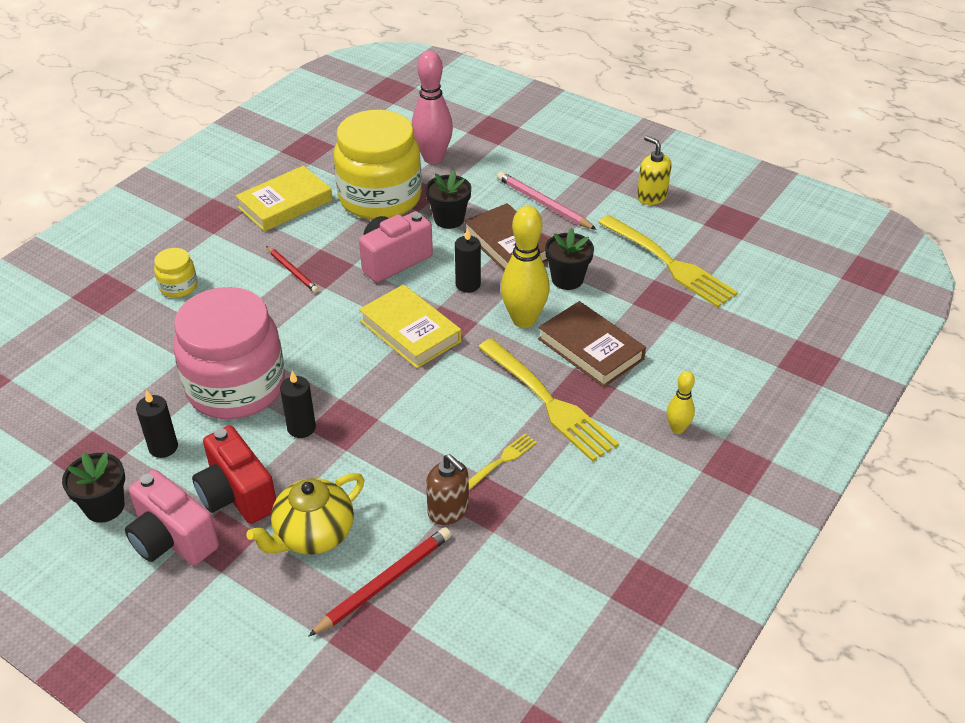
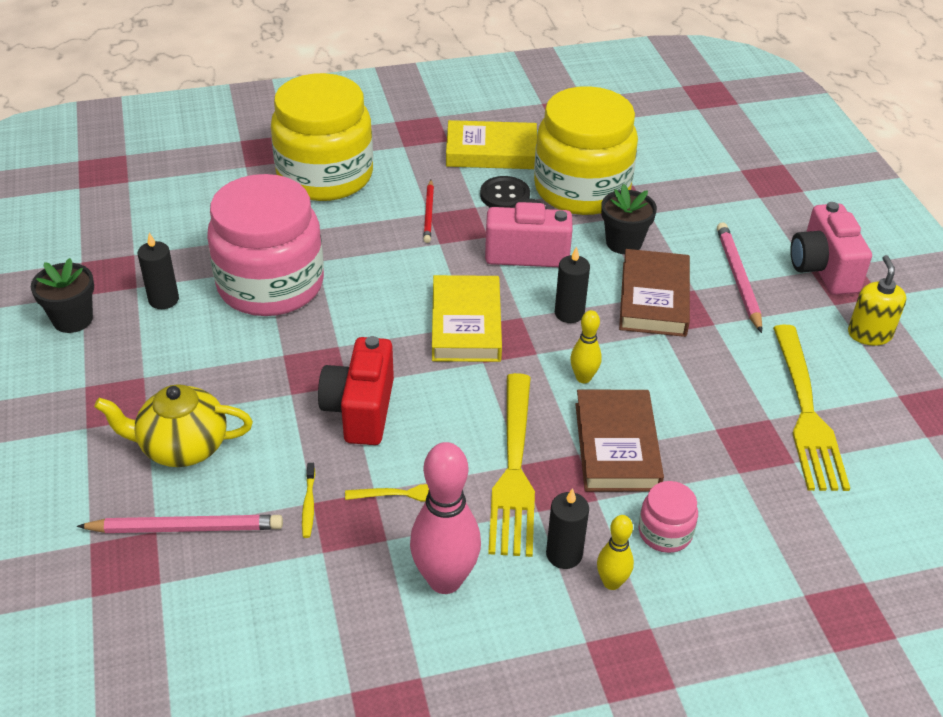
camera: 40 degrees right, 0 degrees up
(172, 539) = (85, 377): pink camera -> pink camera (823, 269)
(178, 286) = (325, 176): yellow jar -> yellow jar, size x2.37
(237, 495) = (168, 374): red camera -> red camera (360, 410)
(301, 428) = (279, 351): black candle -> black candle (564, 554)
(332, 230) = (505, 195): none -> black button
(384, 583) = (186, 528): red pencil -> pink pencil
(433, 158) = (676, 178): pink bowling pin -> pink bowling pin (445, 580)
(448, 510) = (309, 505): brown soap dispenser -> yellow toothbrush
(524, 320) = (583, 378): yellow bowling pin -> yellow bowling pin, size x0.52
(567, 279) = (674, 365): black flower pot -> none
(673, 381) = (665, 532): none -> pink jar

